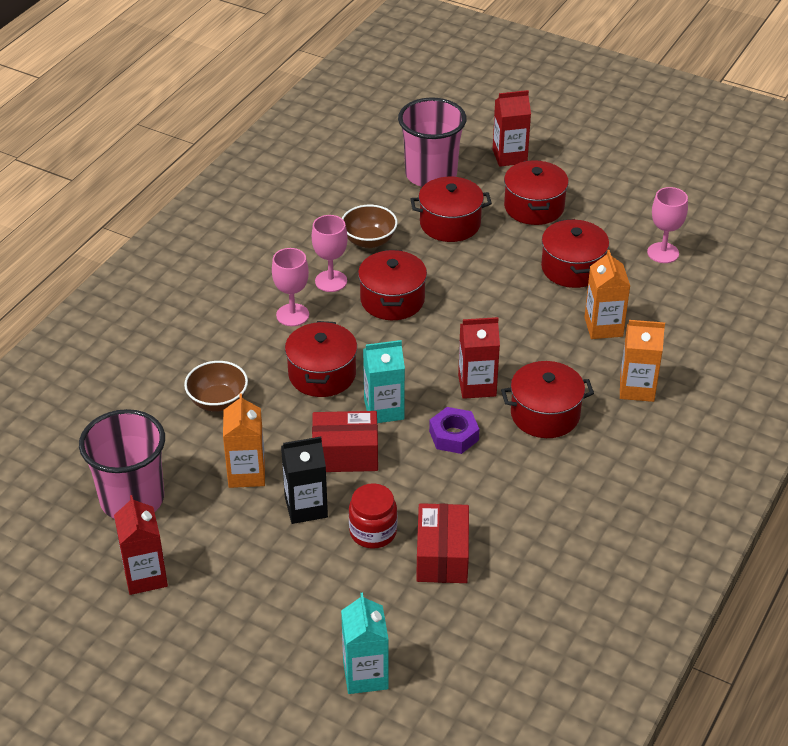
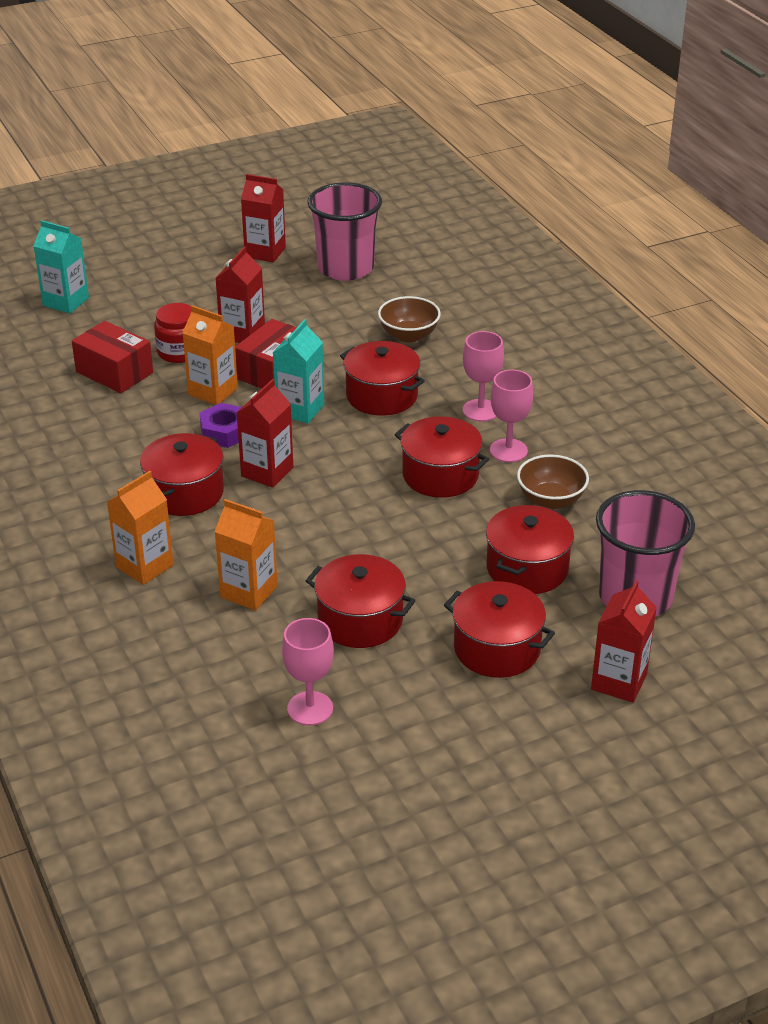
camera: 125 degrees right, 5 degrees down
(246, 473) = (311, 321): orange carton -> orange carton (213, 391)
(306, 507) = (242, 333): black carton -> red carton

